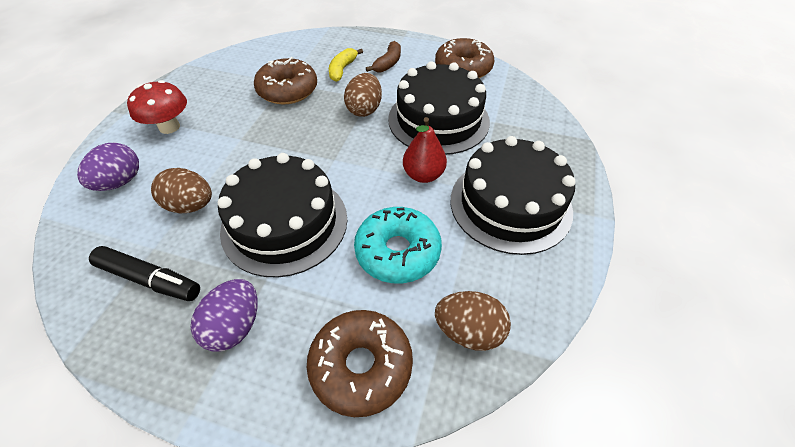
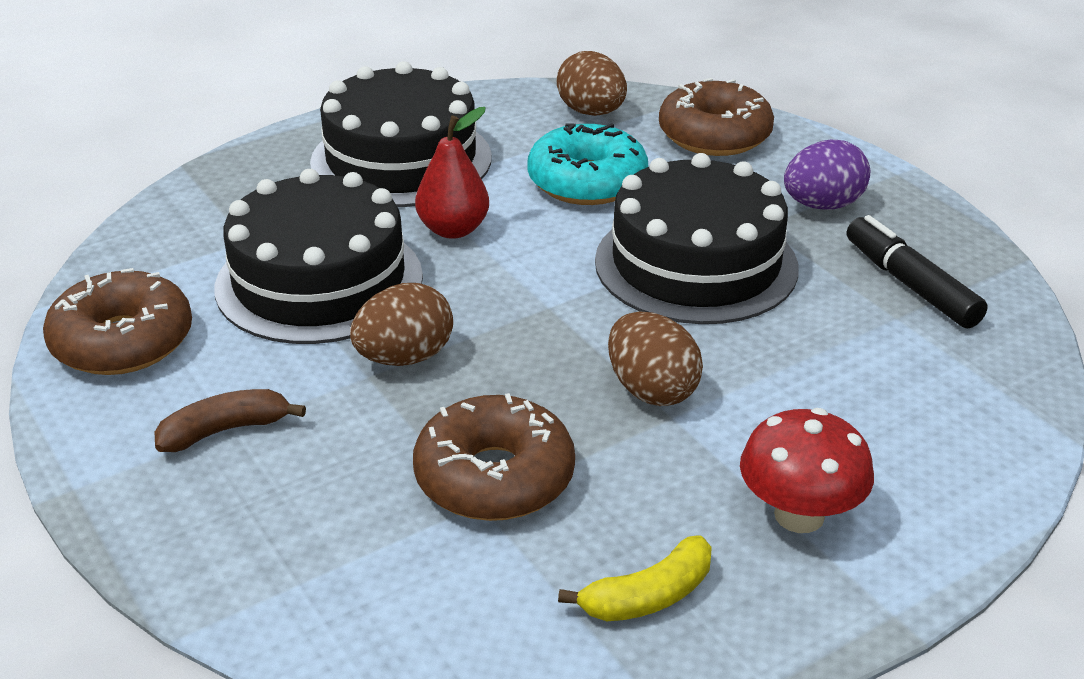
camera: 140 degrees left, 15 degrees down
(120, 182) = (930, 440): purple egg -> none
(190, 206) = (819, 345): brown egg -> brown egg (651, 390)
(342, 69) = (329, 468): yellow banana -> yellow banana (648, 596)

